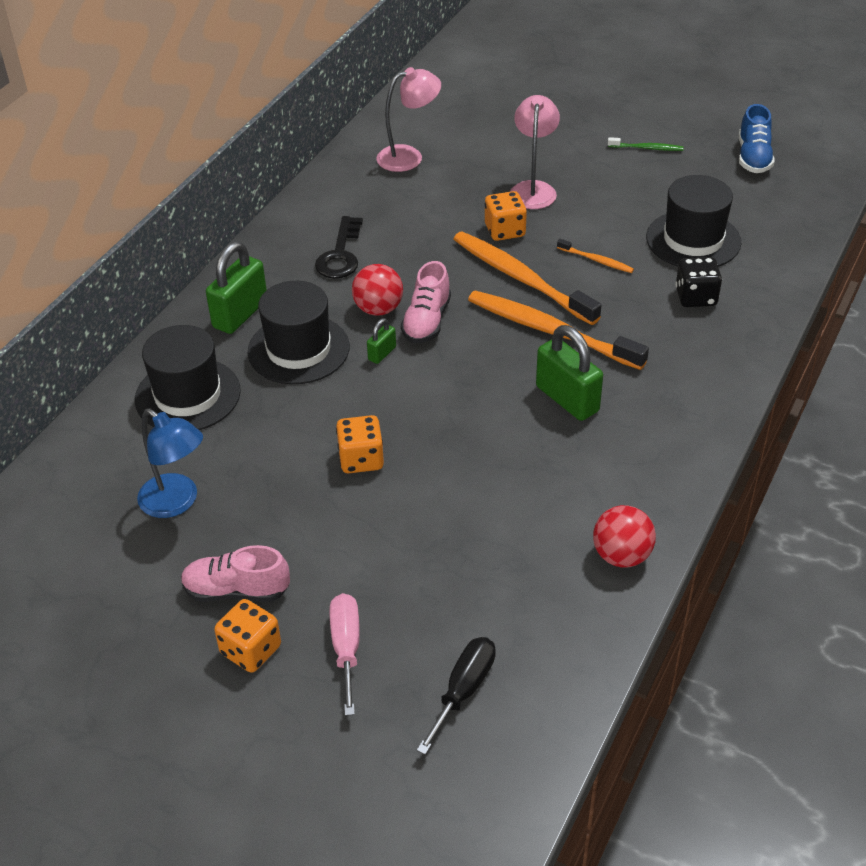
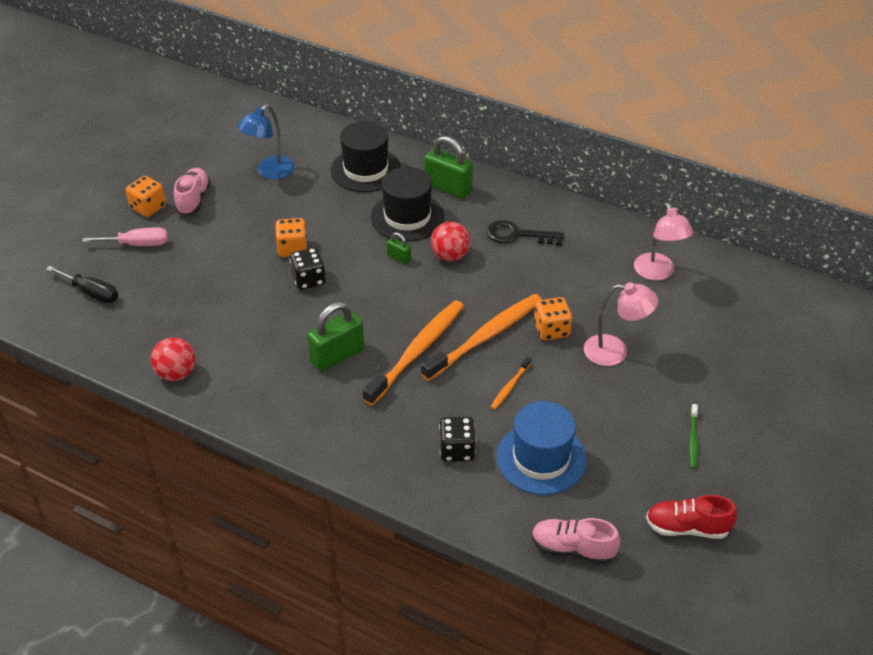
camera: 90 degrees right, 0 degrees up
(426, 437) = (308, 280): none -> black dice
(427, 321) = (434, 281): pink shoe -> pink shoe (572, 549)
(693, 240) = (541, 458): black hat -> blue hat
(753, 157) = (687, 528): blue shoe -> red shoe

